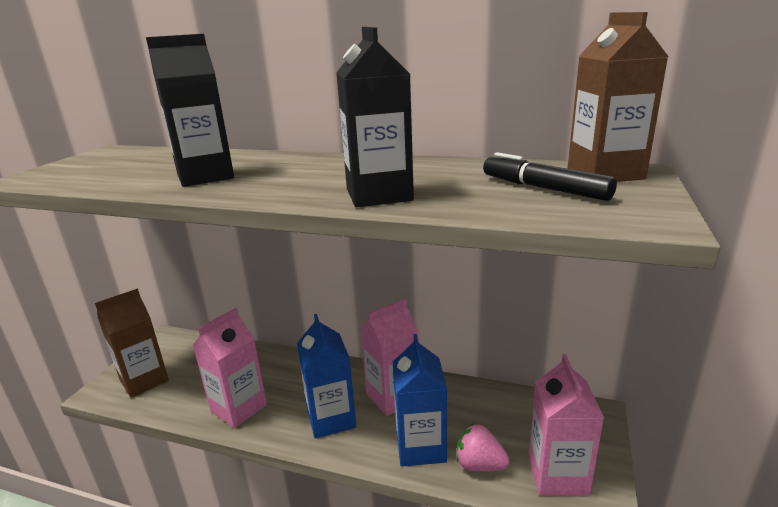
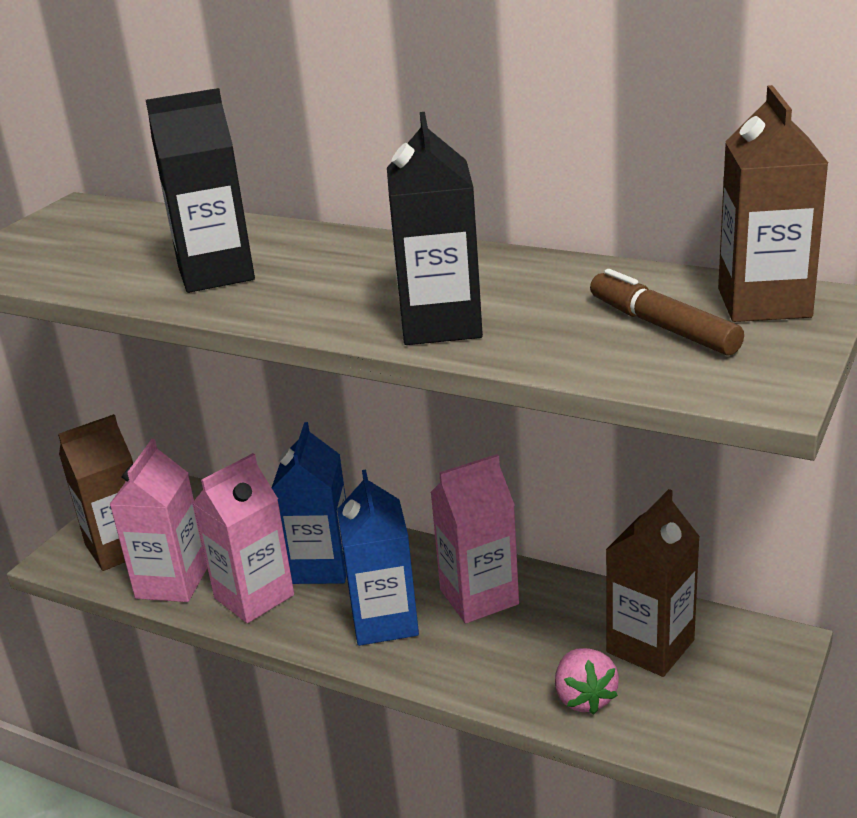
camera: 10 degrees right, 5 degrees up
(420, 447) = (506, 668): blue carton -> blue carton (321, 566)
(479, 465) = (584, 698): pink strawberry -> pink strawberry turned 135 degrees counterclockwise
(513, 422) = (650, 646): none -> brown carton
(543, 188) = (662, 326): black marker -> brown marker
(557, 475) = (691, 719): pink carton -> pink carton (172, 582)

